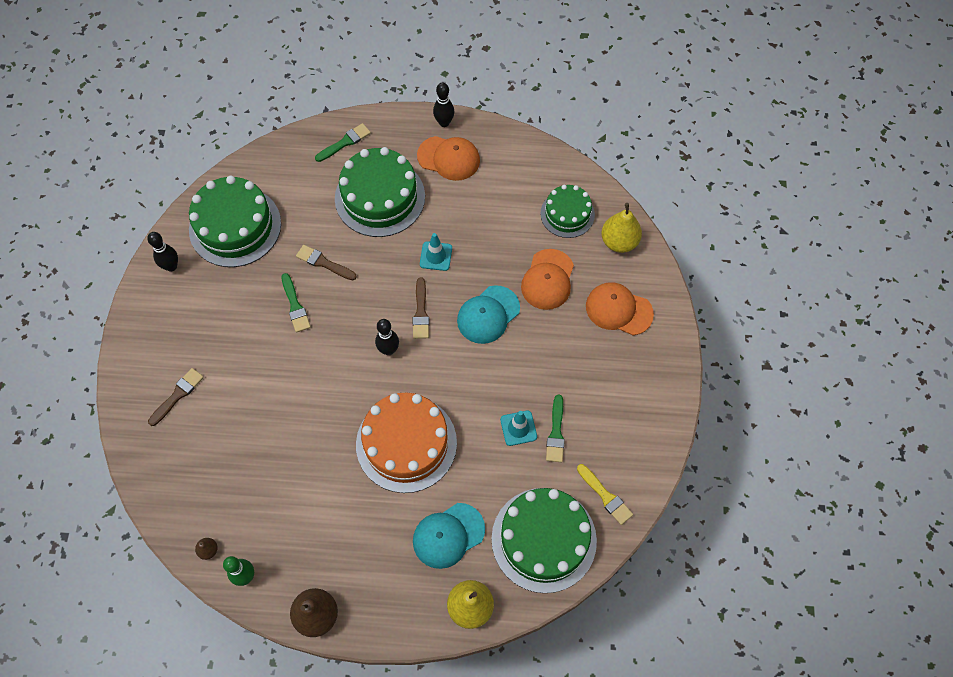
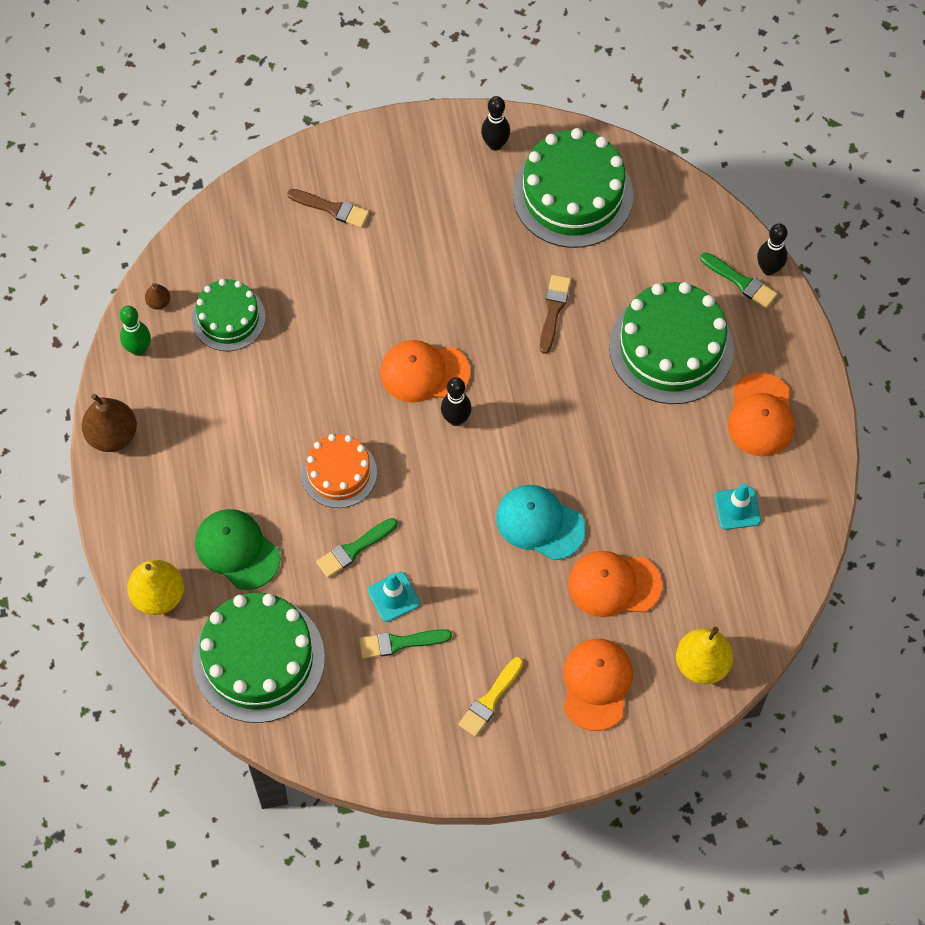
camera: 75 degrees right, 0 degrees up
(295, 306) = (484, 296): green brush -> green brush (354, 549)
(343, 362) = (424, 372): none -> orange cap
(406, 443) = (339, 473): orange cake -> orange cake, size x0.60
(421, 312) = (519, 442): brown brush -> none
(436, 256) = (605, 438): turquoise traffic cone -> turquoise traffic cone (737, 508)
(444, 122) = (816, 394): black bowling pin -> black bowling pin (769, 269)
(448, 535) = (237, 550): turquoise cap -> green cap
(567, 214) = (724, 587): green cake -> green cake (228, 318)
(605, 496) = (331, 720): yellow brush -> yellow brush (490, 700)

